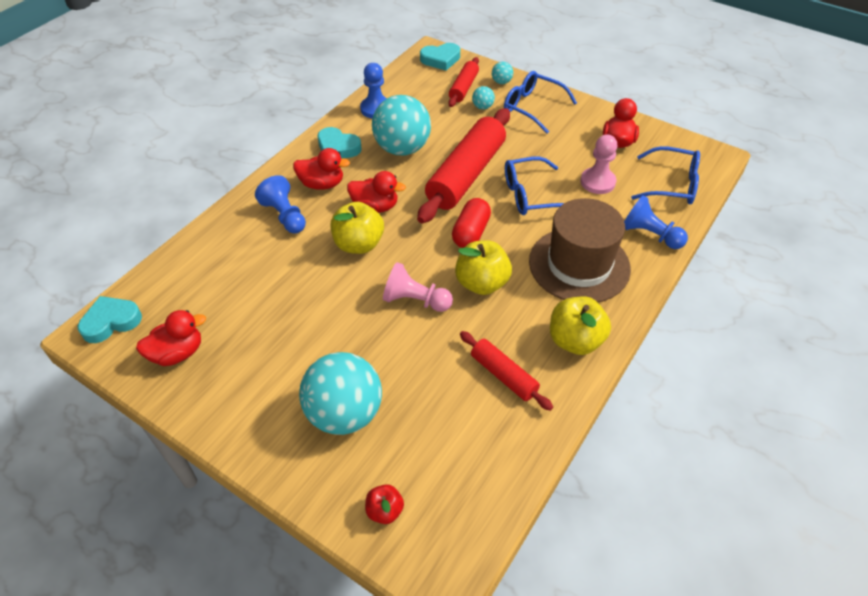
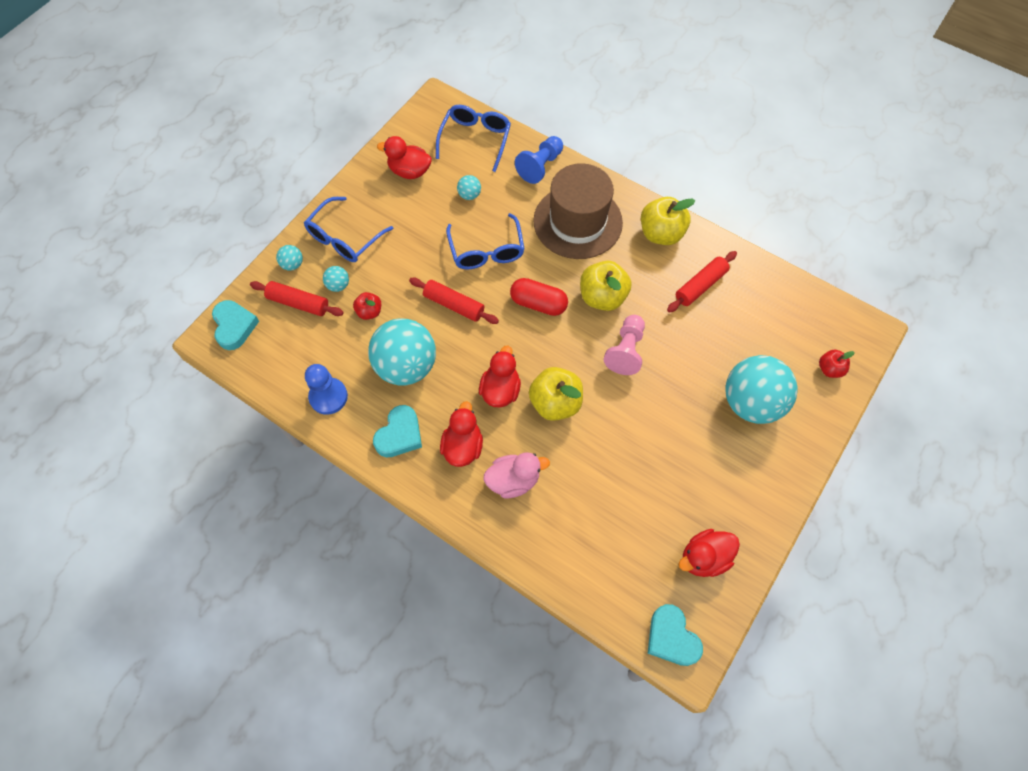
camera: 90 degrees left, 15 degrees up
(177, 353) = (704, 558): red duck -> red duck turned 90 degrees counterclockwise
(285, 216) = (513, 480): blue pawn -> pink duck
(456, 125) = (369, 312): none -> red apple
(466, 175) = (454, 305): red rolling pin -> red rolling pin, size x0.52
(597, 182) = (469, 195): pink pawn -> turquoise ball

